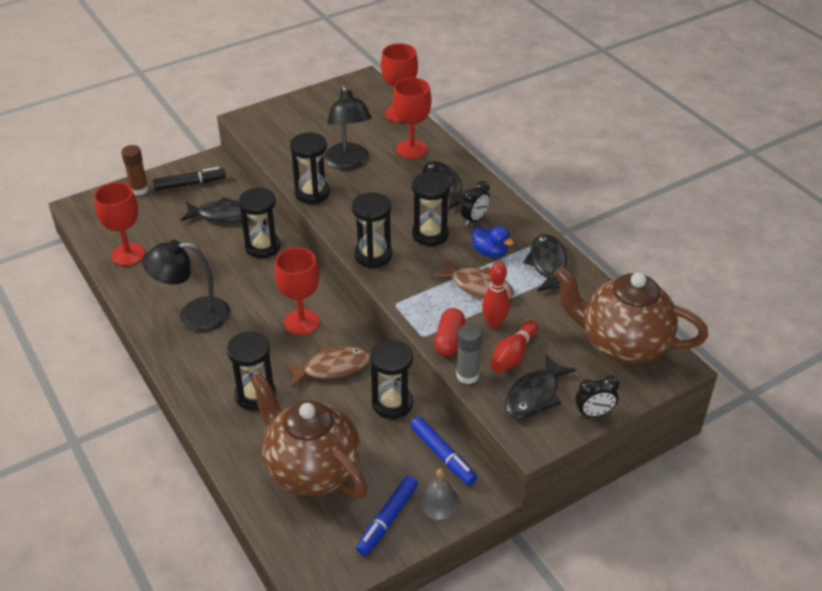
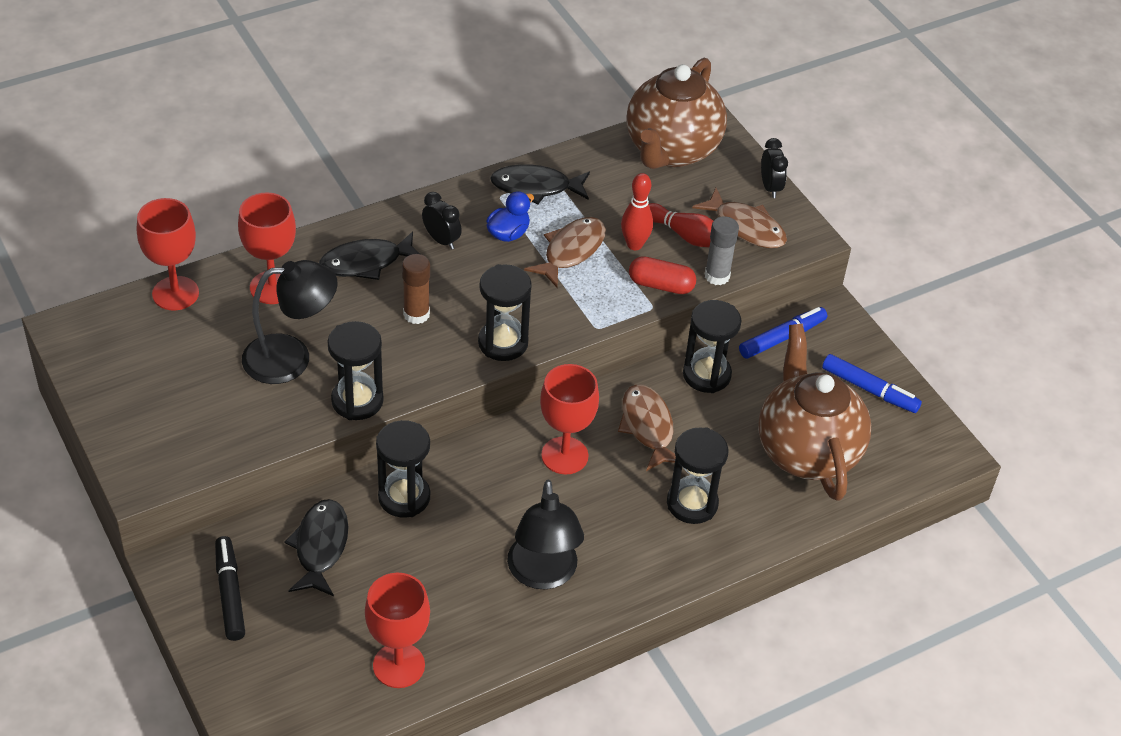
camera: 90 degrees left, 5 degrees up
(139, 190) = (232, 664): brown glue stick -> brown glue stick (416, 314)
(311, 470) = (806, 451): brown teapot -> brown teapot turned 120 degrees clockwise
(430, 234) = (466, 285): black hourglass -> none
(439, 502) = (843, 346): grey bell -> none
(534, 395) = (746, 227): black fish -> brown fish

